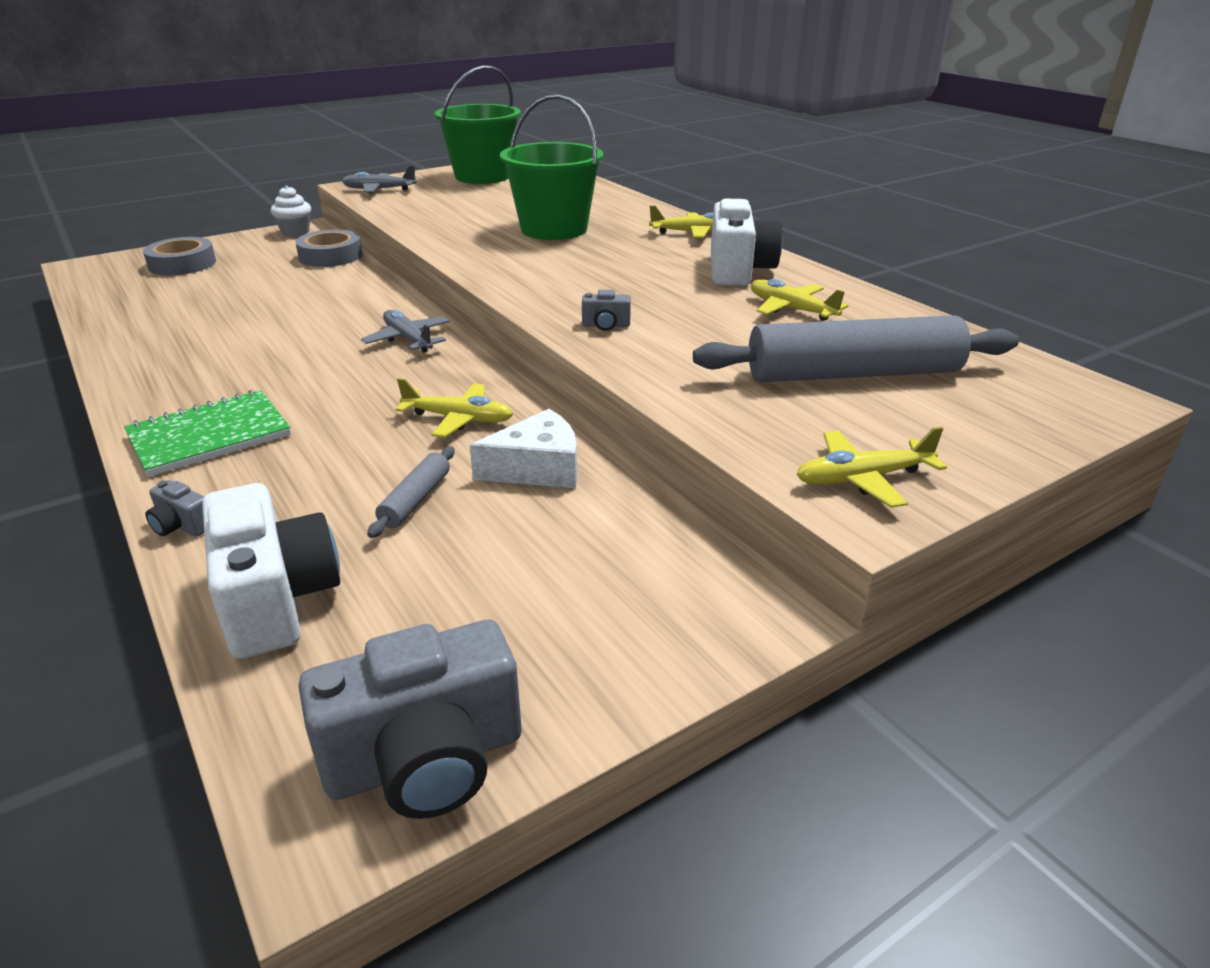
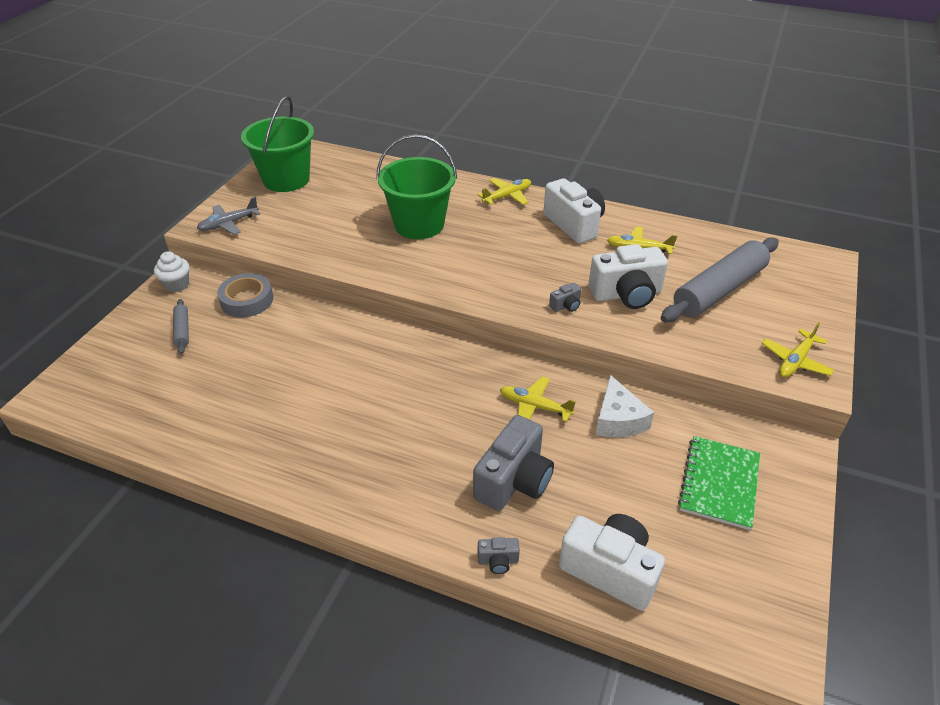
camera: 35 degrees left, 10 degrees up
(182, 264) = (136, 358): grey tape -> none
(209, 436) = (415, 495): green notebook -> green notebook (719, 483)
(408, 339) = (419, 357): grey plane -> none
(416, 500) = (589, 473): grey rolling pin -> grey rolling pin (182, 330)
(426, 760) = (773, 600): grey camera -> grey camera (514, 480)
(458, 419) = (535, 406): yellow plane -> yellow plane turned 135 degrees counterclockwise
(537, 468) = (618, 419): white cheese -> white cheese turned 135 degrees clockwise
(704, 339) = (626, 294): none -> white camera

